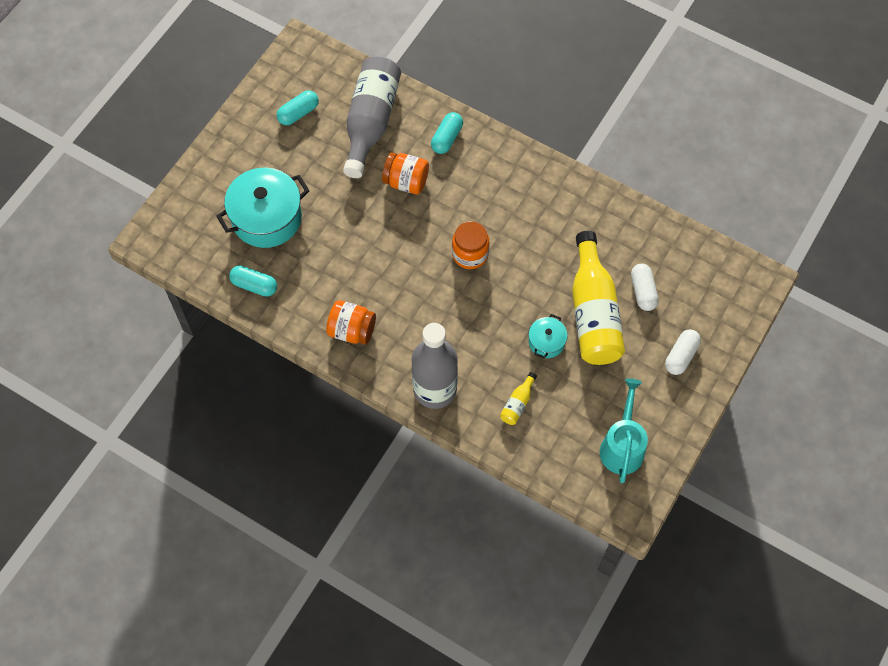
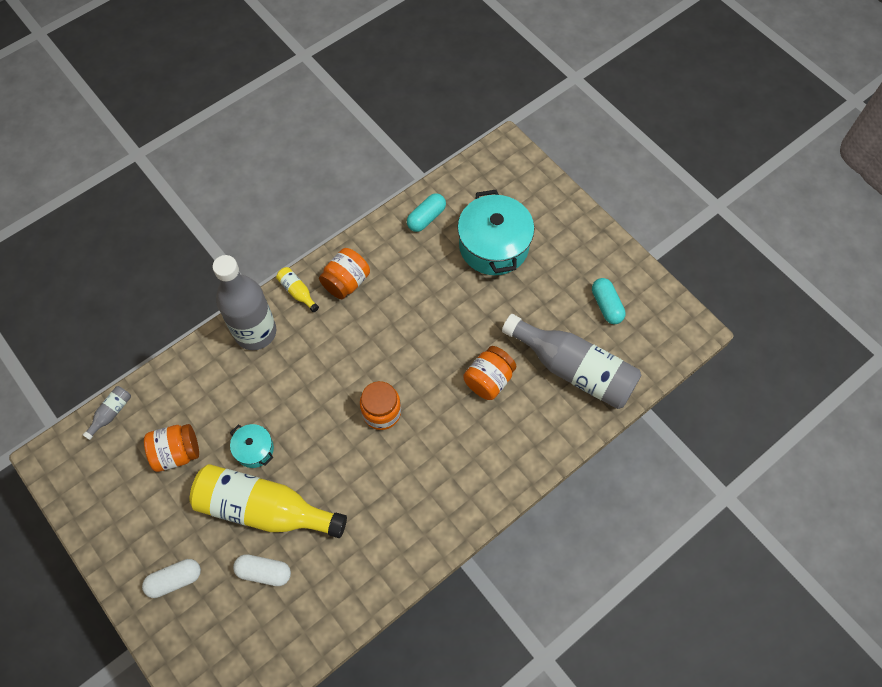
camera: 110 degrees right, 0 degrees up
(446, 138) = (528, 438): turquoise capsule -> none
(517, 404) = (206, 399): yellow bottle -> yellow bottle (297, 292)
(566, 481) = (111, 413): none -> grey bottle
(577, 405) = (177, 453): none -> orange jar
(622, 446) = (115, 478): turquoise watering can -> none
(681, 356) = (175, 580): white capsule -> white capsule turned 75 degrees counterclockwise

